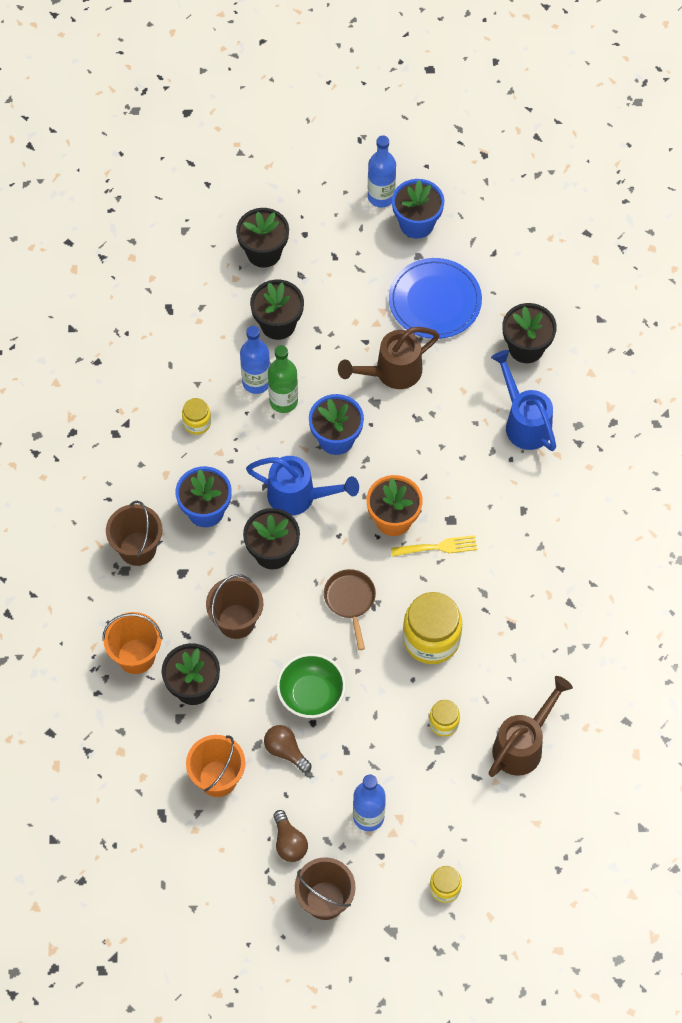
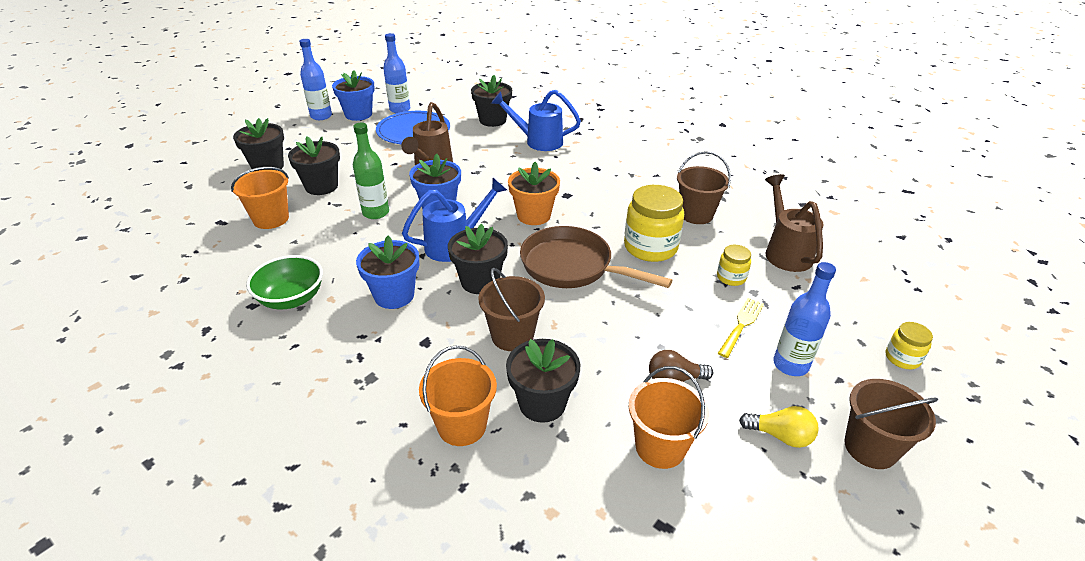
camera: 50 degrees left, 25 degrees down
(137, 549) = (364, 356): brown bucket -> brown bucket (696, 214)
(197, 423) = (321, 258): yellow jar -> none
(205, 338) = (271, 219): none -> orange bucket
(256, 382) = (342, 216): blue bottle -> blue bottle (400, 109)
(289, 842) = (780, 436): brown light bulb -> yellow light bulb
(311, 695) = (633, 332): green bowl -> green bowl (291, 299)
(350, 600) = (572, 266): brown pan -> brown pan, size x1.76
(438, 547) = (580, 209): yellow fork -> yellow fork (741, 325)

